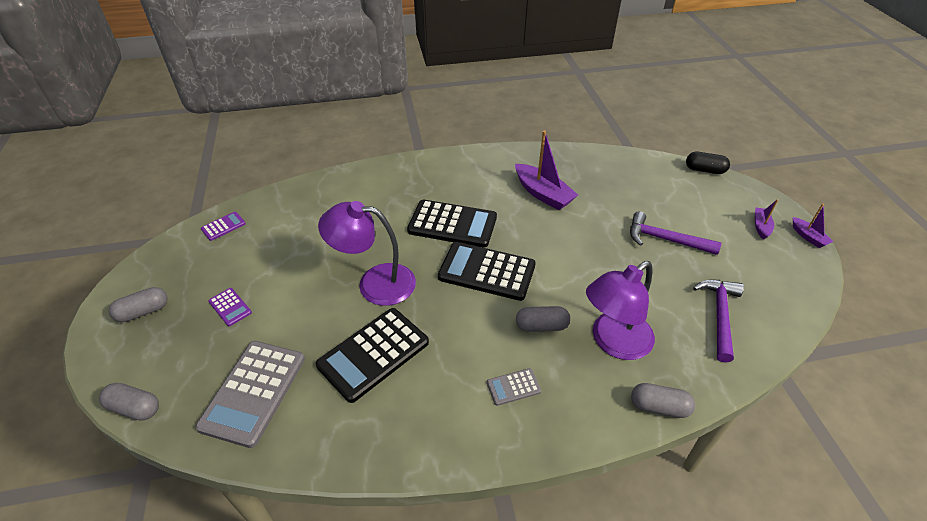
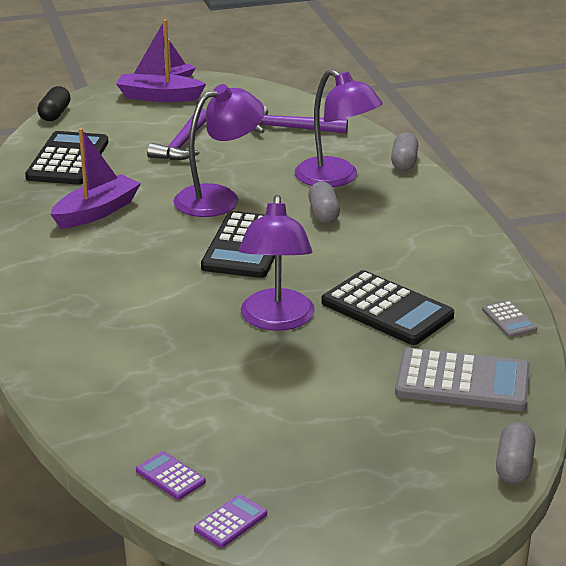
camera: 95 degrees left, 15 degrees down
(143, 312) = (364, 508): grey capsule -> none
(230, 307) = (339, 429): purple calculator -> purple calculator (230, 522)
(452, 224) = (159, 273): black calculator -> black calculator (68, 160)
(513, 387) = (405, 228): grey calculator -> grey calculator (509, 320)
(568, 259) = (219, 198): none -> purple lamp
(761, 226) = (159, 97): purple boat -> purple boat, size x1.88

